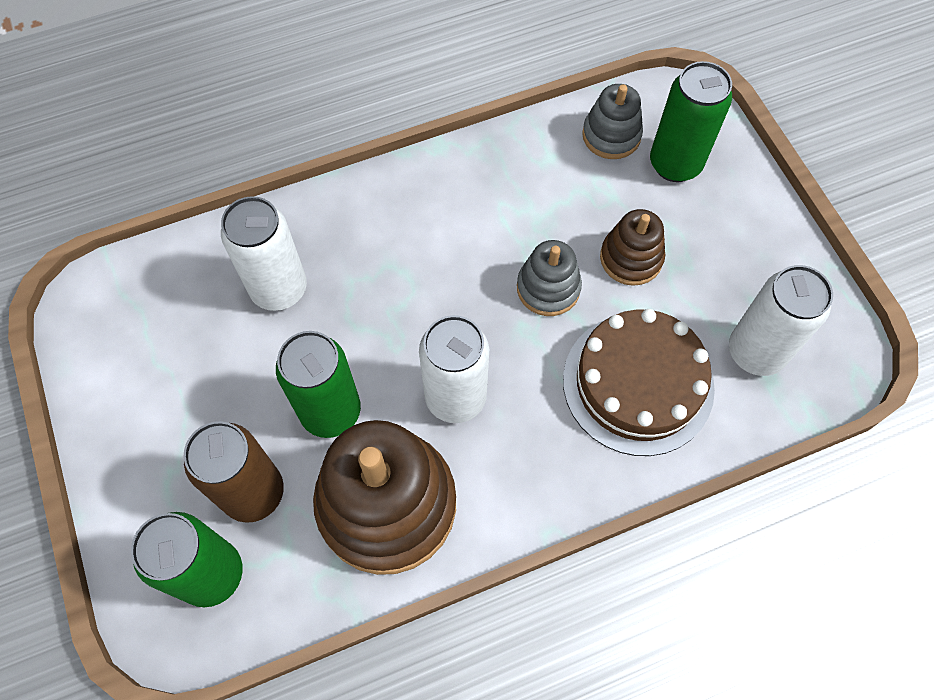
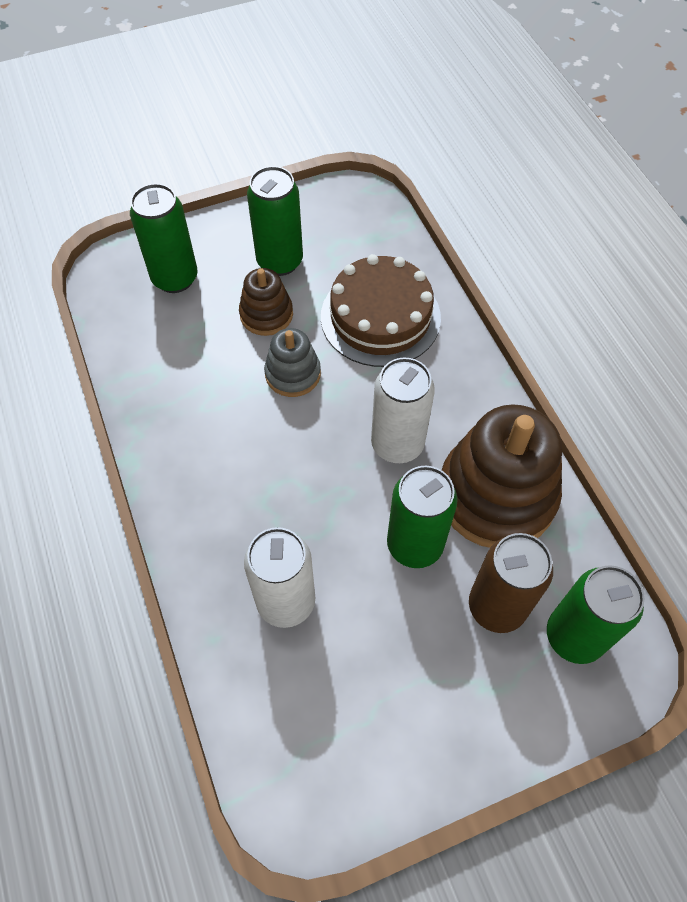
camera: 90 degrees left, 5 degrees down
(611, 135) = (138, 321): grey stacking toy -> none
(714, 269) = (279, 261): none -> green can
(755, 352) = (352, 243): white can -> none

